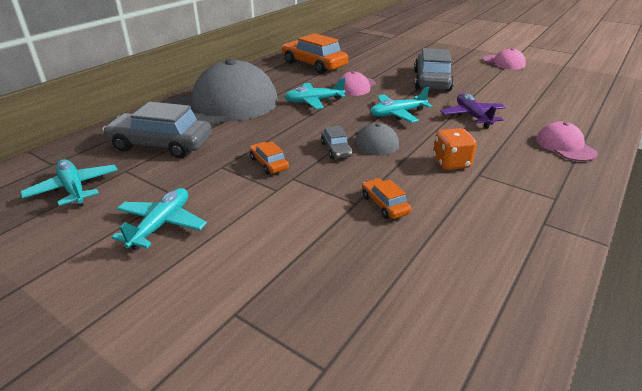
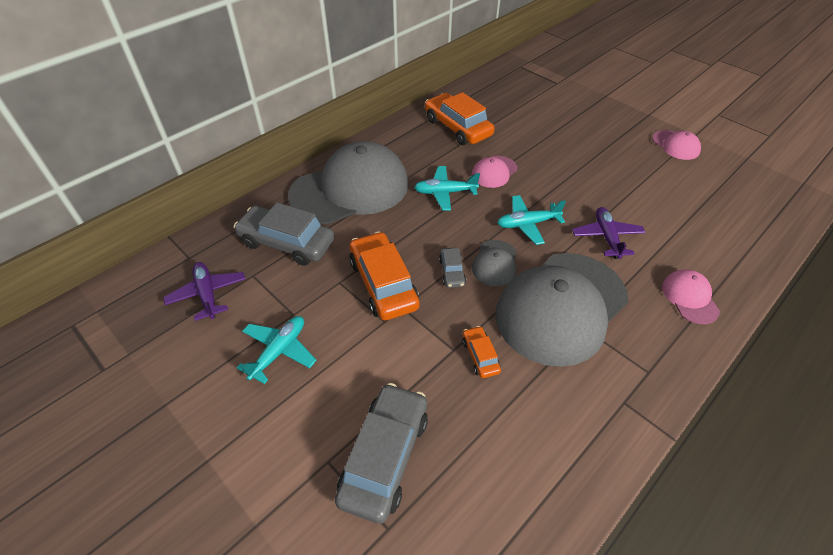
camera: 10 degrees right, 15 degrees up
(74, 189) = (207, 294): turquoise plane -> purple plane
(269, 163) = (383, 284): orange car -> orange car, size x2.06
(432, 81) = (581, 171): grey car -> grey car (385, 456)
(451, 163) = (561, 307): orange dice -> grey cap

